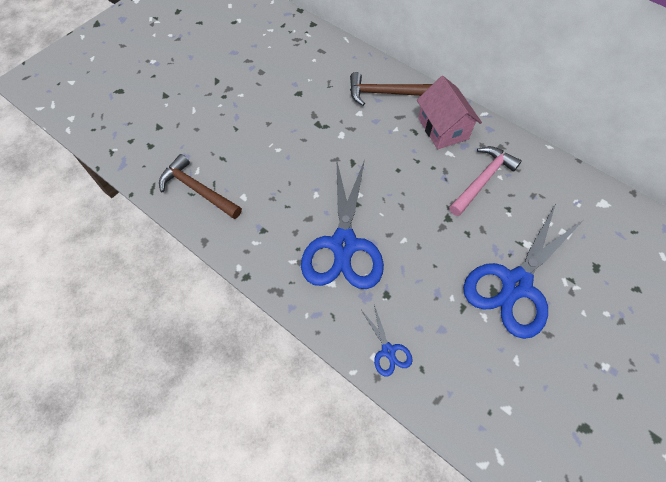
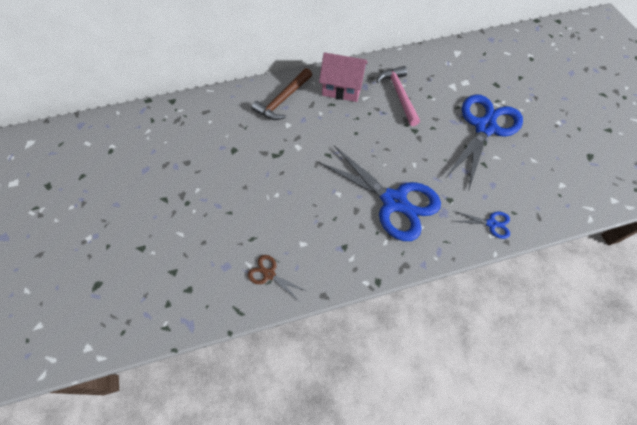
camera: 55 degrees left, 0 degrees up
(198, 190) = (269, 274): brown hammer -> brown scissors
(516, 284) = (484, 127): blue scissors -> blue scissors turned 135 degrees counterclockwise

